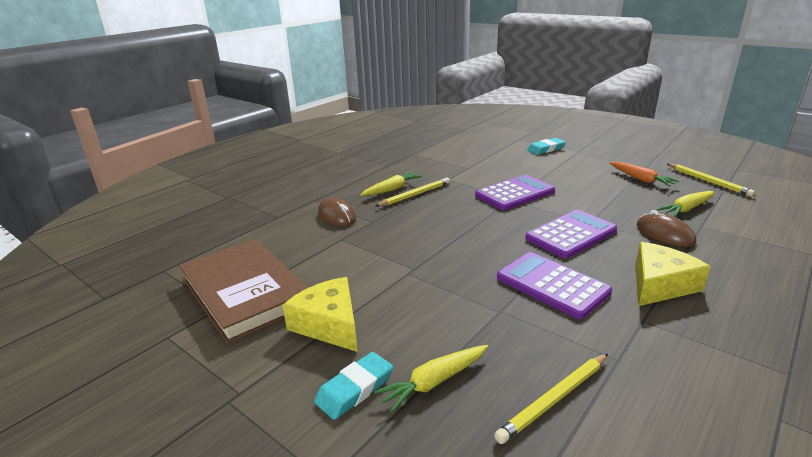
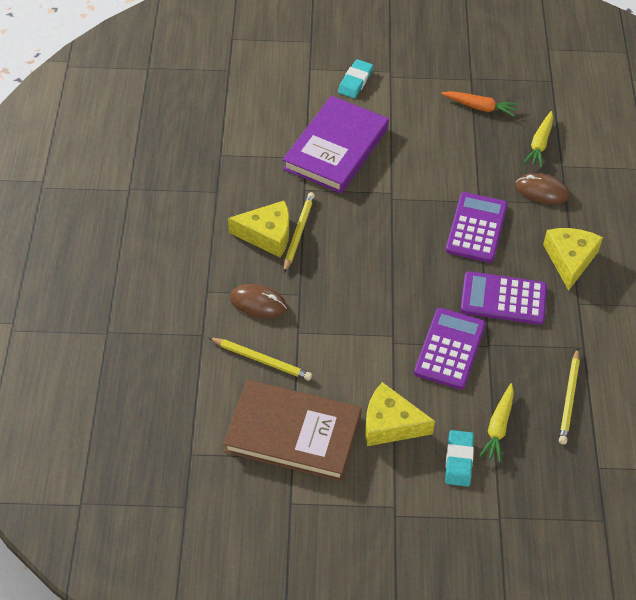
camera: 40 degrees left, 25 degrees up
(392, 189) = (267, 235): yellow carrot -> yellow cheese
(495, 169) = (336, 148): none -> purple book
(515, 193) = (388, 186): purple calculator -> purple calculator (450, 349)
(708, 181) = (535, 86): yellow pencil -> yellow pencil (261, 360)

